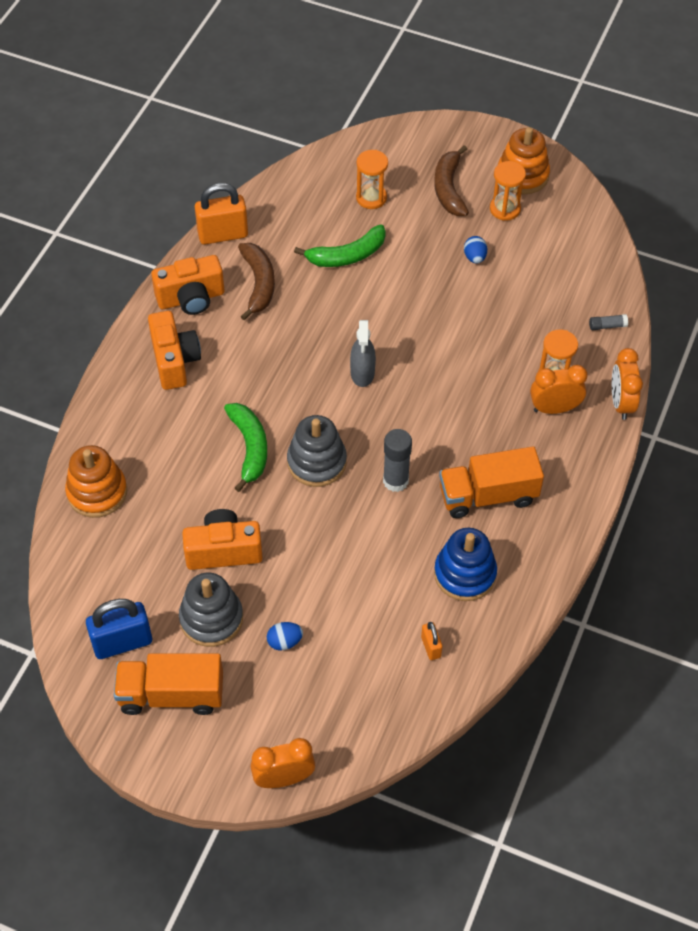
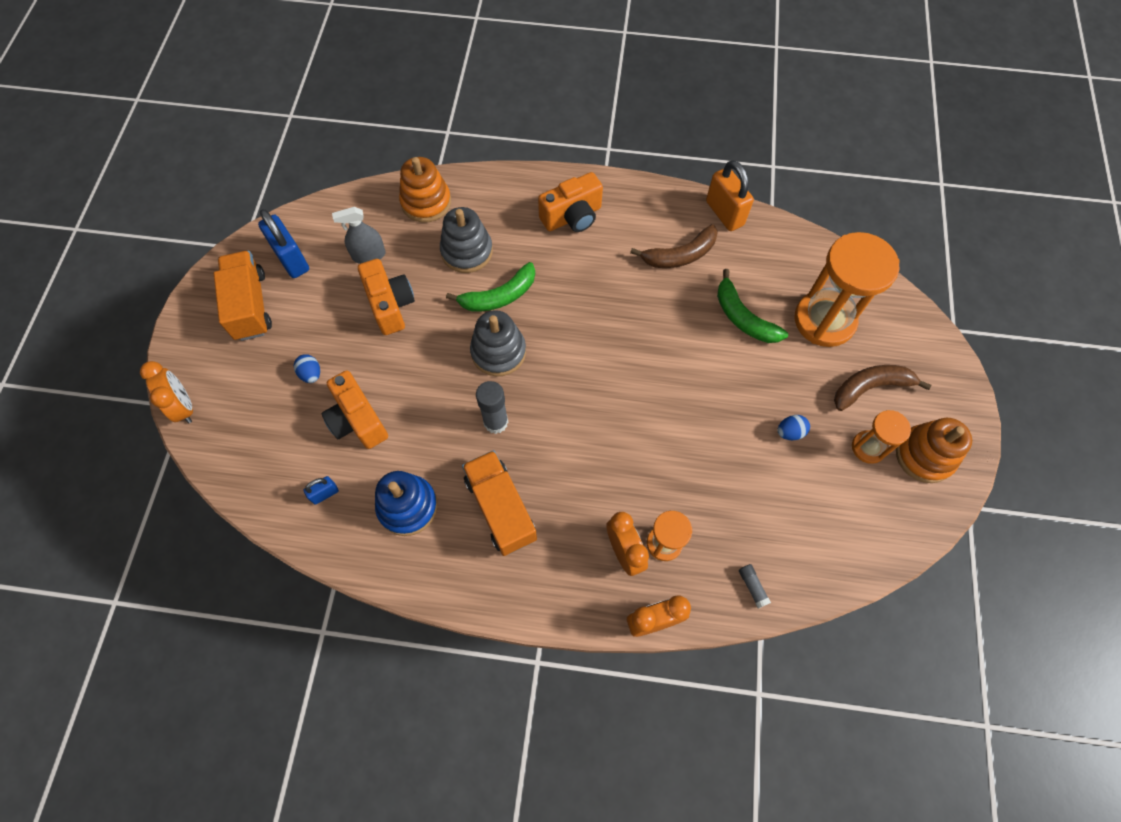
camera: 75 degrees right, 10 degrees up
(191, 298) = (643, 210): orange camera -> orange camera (358, 420)
(211, 619) = (324, 314): grey stacking toy -> grey stacking toy (467, 251)
(362, 373) = (609, 364): grey spray bottle -> grey spray bottle (369, 255)
(371, 198) = (824, 320): orange hourglass -> orange hourglass, size x1.94
(431, 647) = (325, 494): orange padlock -> blue padlock

